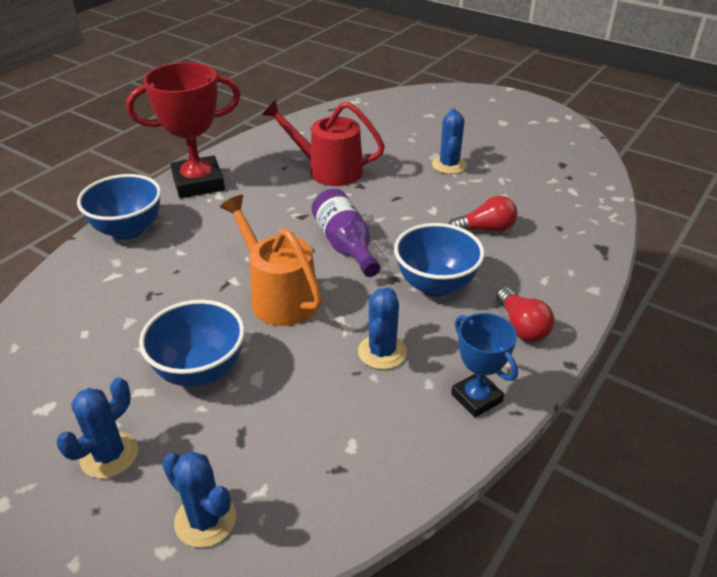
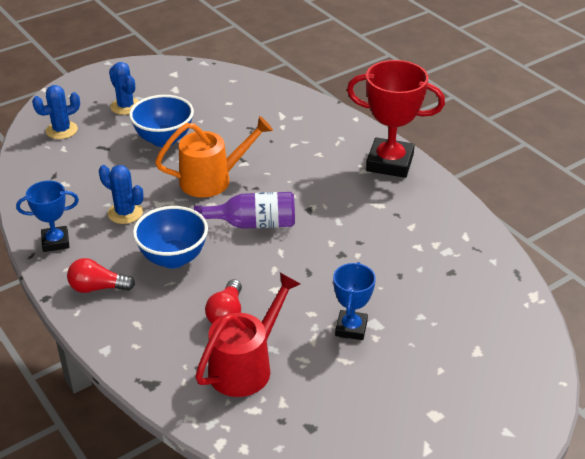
camera: 110 degrees right, 0 degrees up
(128, 230) = (335, 124): blue bowl -> none
(198, 183) = (390, 163): red trophy -> red trophy turned 75 degrees counterclockwise
(327, 170) = (379, 239): red watering can -> red watering can (246, 365)
(449, 165) = (351, 328): blue cactus -> blue trophy

